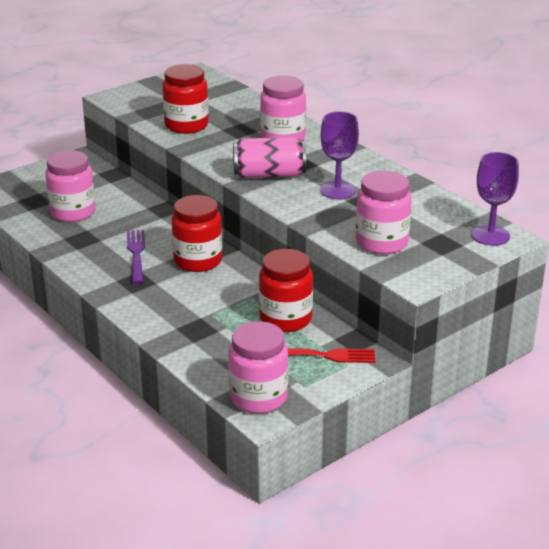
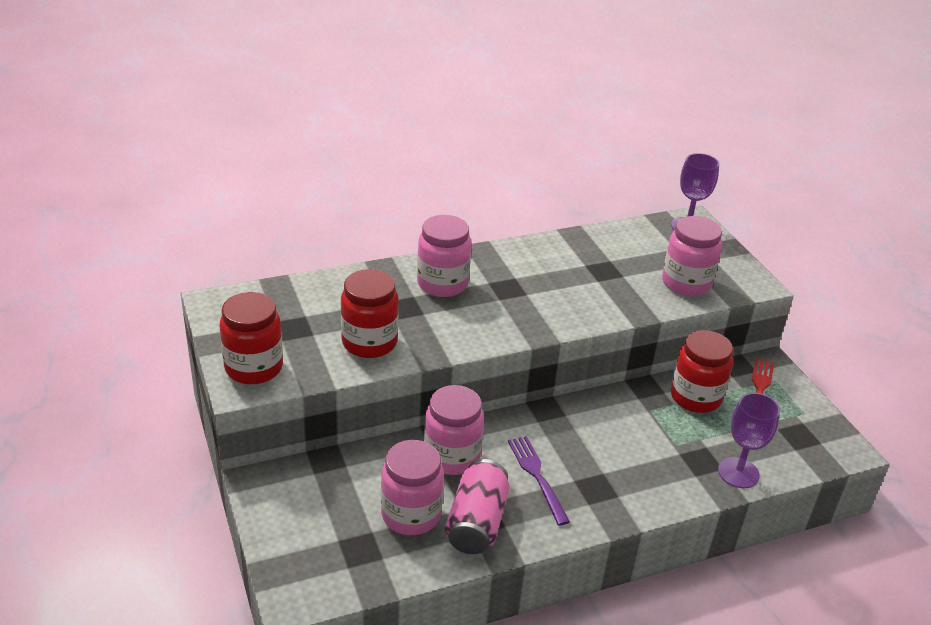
camera: 75 degrees left, 5 degrees up
(136, 254) = (537, 476): purple fork -> purple fork turned 60 degrees clockwise
(198, 261) = (568, 431): red jar -> red jar (254, 368)
(258, 397) = (820, 445): pink jar -> pink jar (452, 457)
(269, 175) = (525, 313): pink can -> pink can (476, 522)
(337, 190) = (577, 280): purple goblet -> purple goblet (738, 473)

